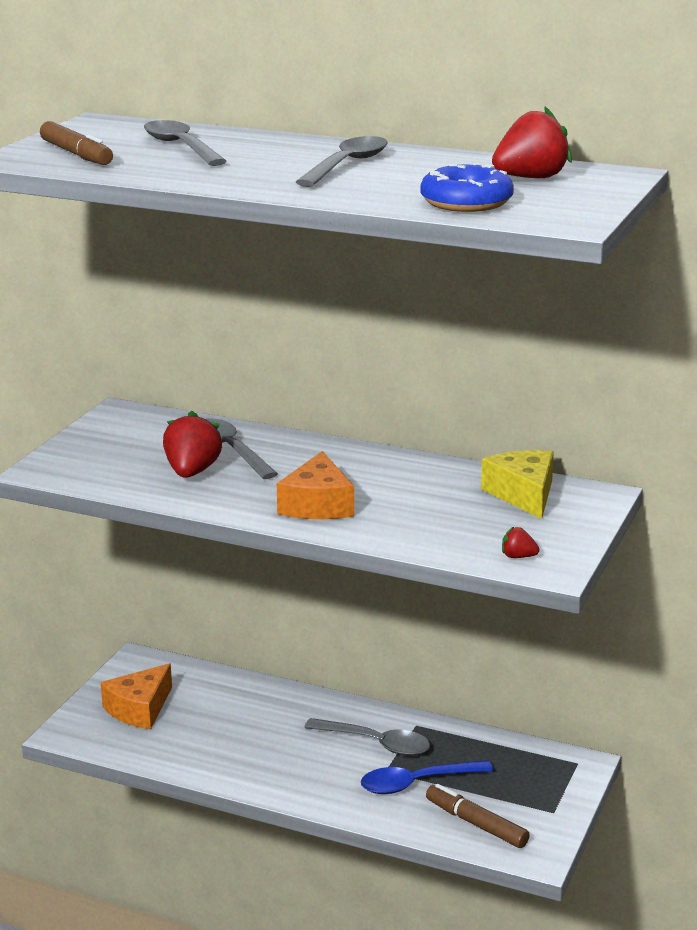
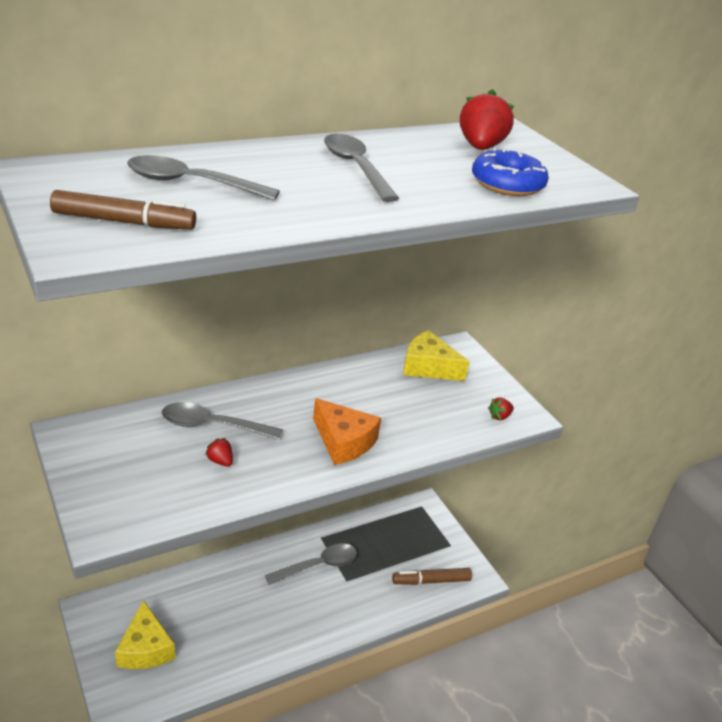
camera: 55 degrees left, 10 degrees up
(139, 709) = (145, 648): orange cheese -> yellow cheese
(192, 472) = (220, 461): red strawberry -> red strawberry, size x0.49
(417, 783) = (372, 577): blue spoon -> none

